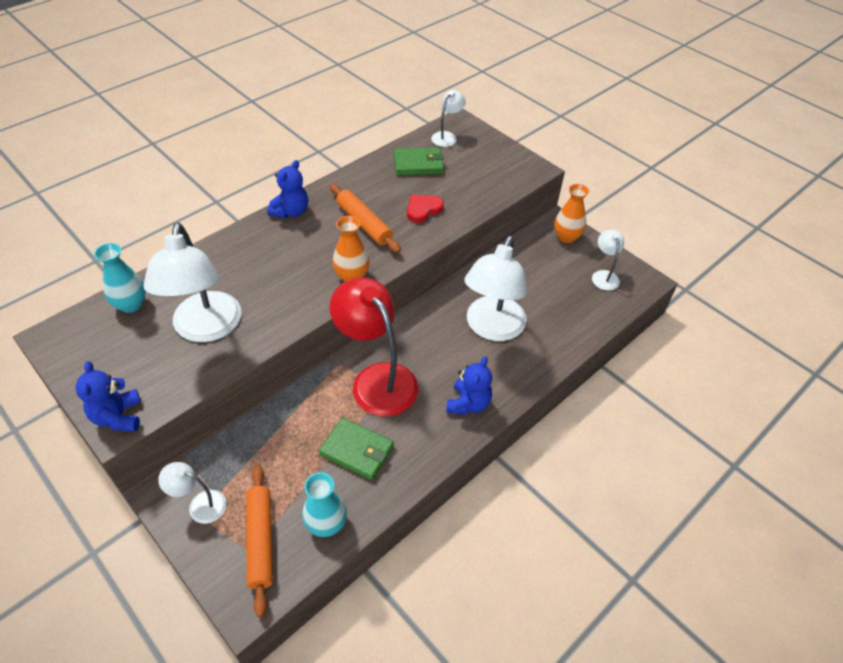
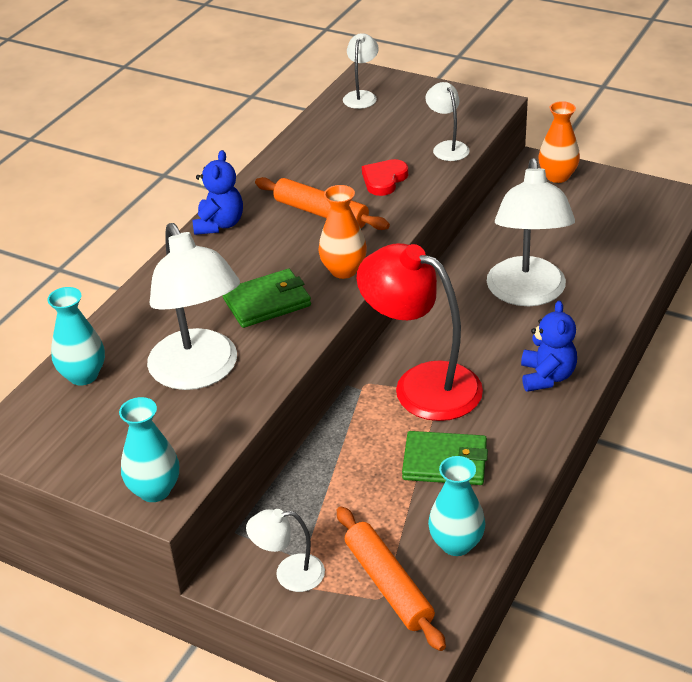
camera: 15 degrees left, 10 degrees down
(118, 417) = (154, 490): blue teddy bear -> turquoise vase
(418, 164) = (345, 134): green wallet -> green wallet (267, 302)
(604, 276) = (625, 204): white lamp -> white lamp (447, 147)

